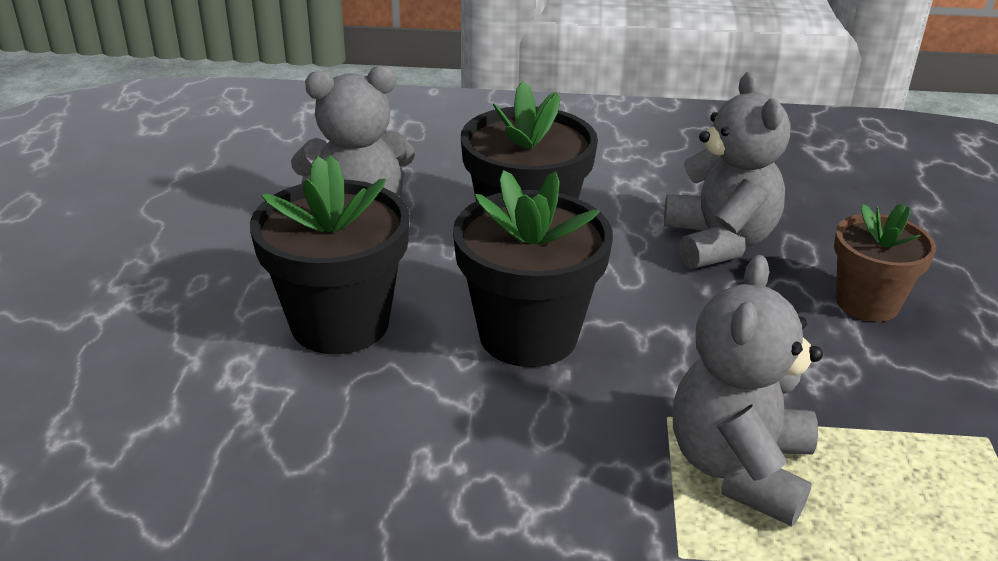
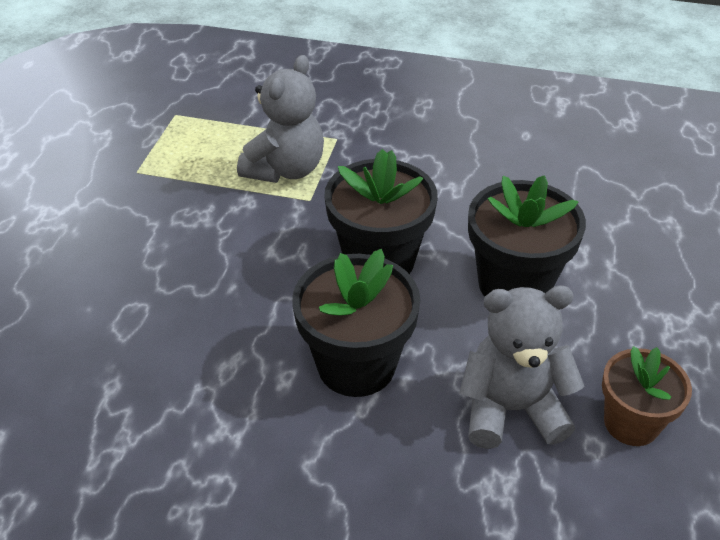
camera: 170 degrees left, 10 degrees up
(719, 242) = (190, 335): grey teddy bear -> none
(867, 303) = (121, 262): brown flower pot -> brown flower pot (631, 423)

